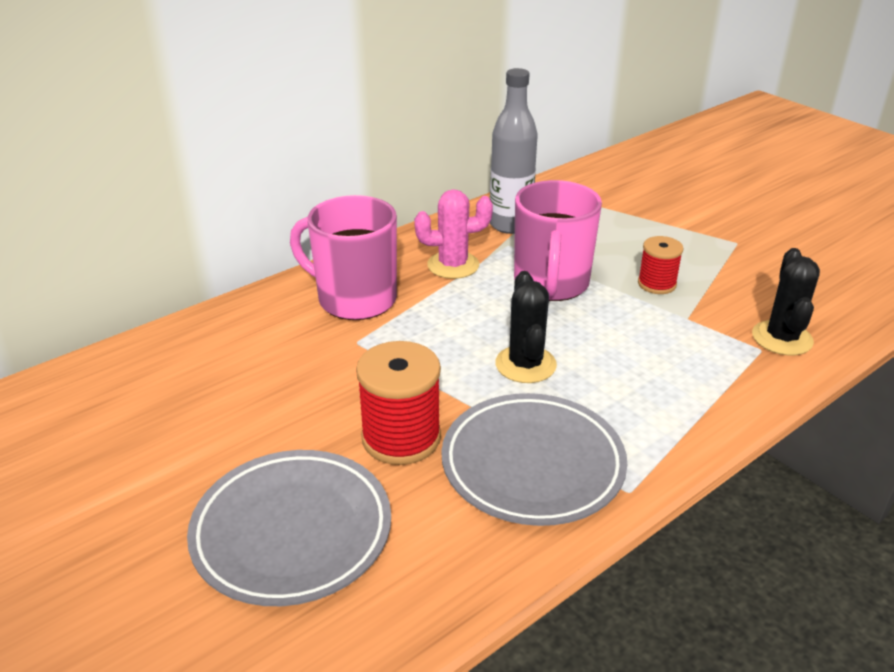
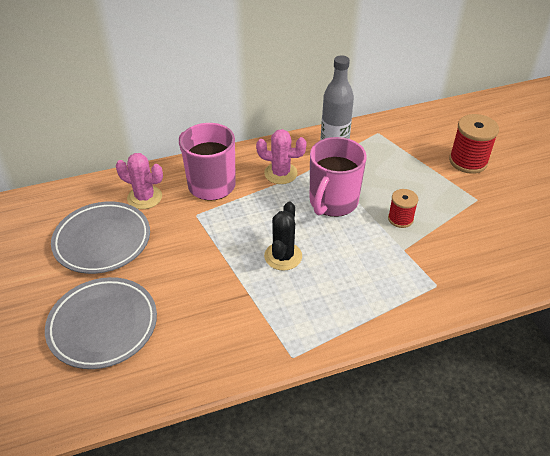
camera: 20 degrees right, 10 degrees up
(258, 337) = (144, 197): none -> pink cactus
(401, 438) = (187, 285): red spool -> red spool (468, 161)
(532, 465) = (248, 324): grey plate -> grey plate (102, 241)
(782, 338) = (456, 281): black cactus -> none

